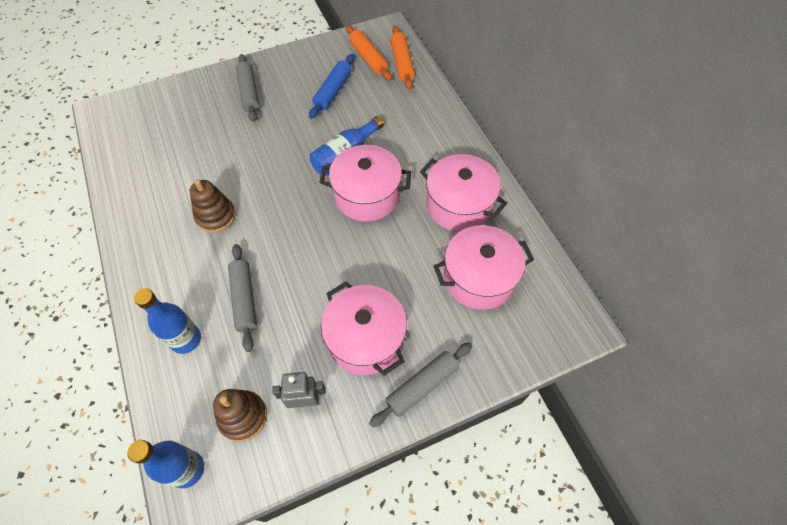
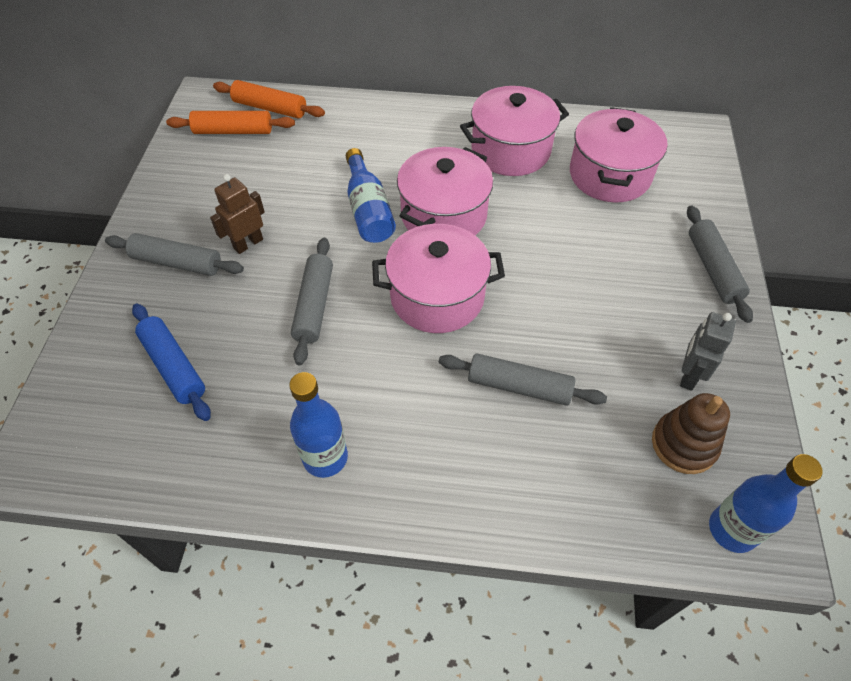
camera: 60 degrees left, 5 degrees down
(186, 339) = (544, 472): blue bottle -> blue bottle (325, 457)
(216, 216) = (366, 373): brown stacking toy -> none
(252, 168) = (314, 305): none -> grey rolling pin
(281, 114) = (248, 244): none -> brown robot
(333, 91) = (256, 181): blue rolling pin -> blue rolling pin (174, 366)
(366, 339) = (635, 291): pink pot -> pink pot (437, 296)

